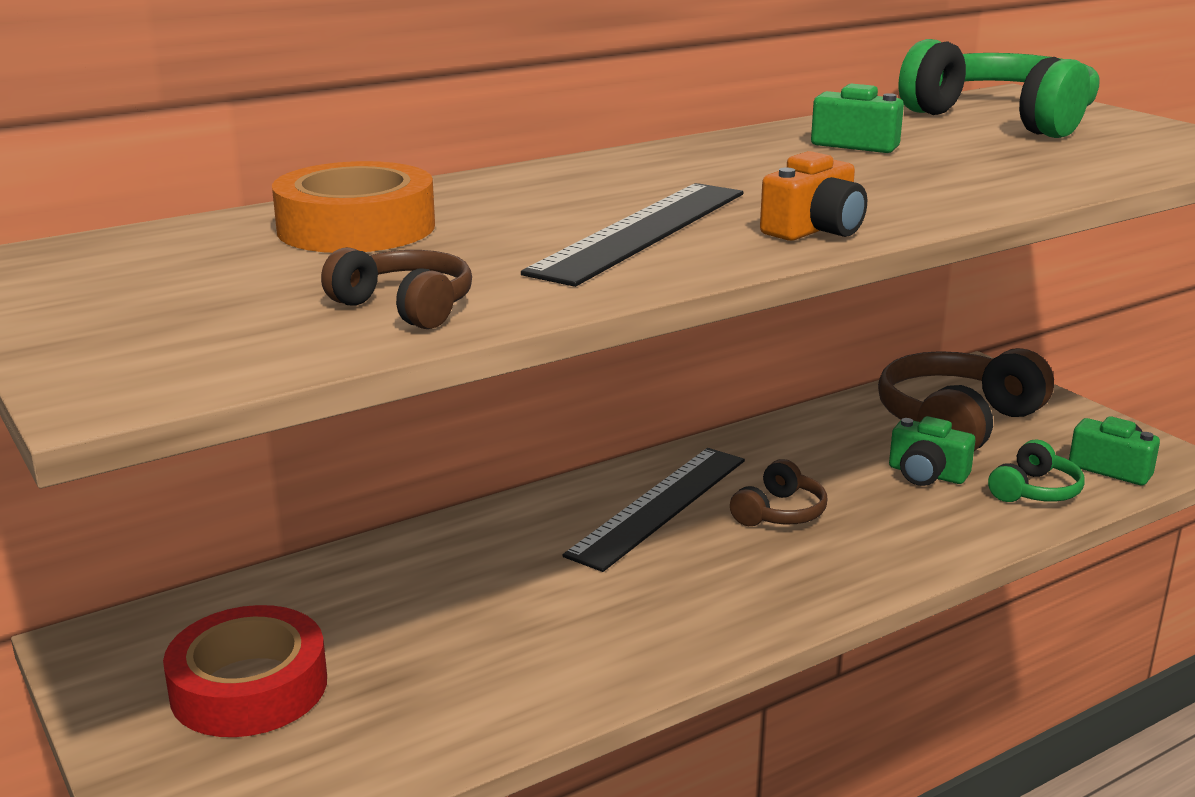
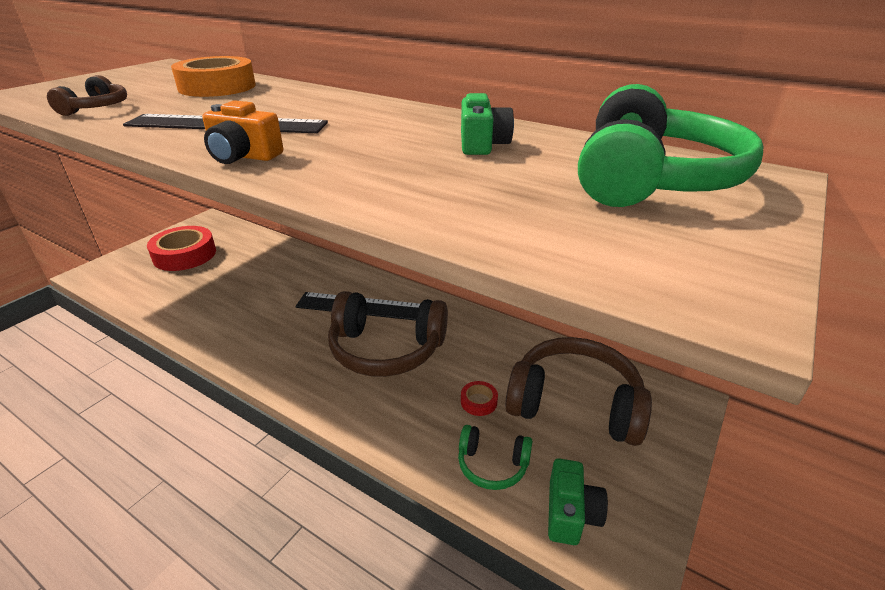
camera: 65 degrees right, 10 degrees up
(779, 513) = (386, 349): brown headphones -> brown headphones, size x2.01
(926, 474) = (478, 402): green camera -> red tape

